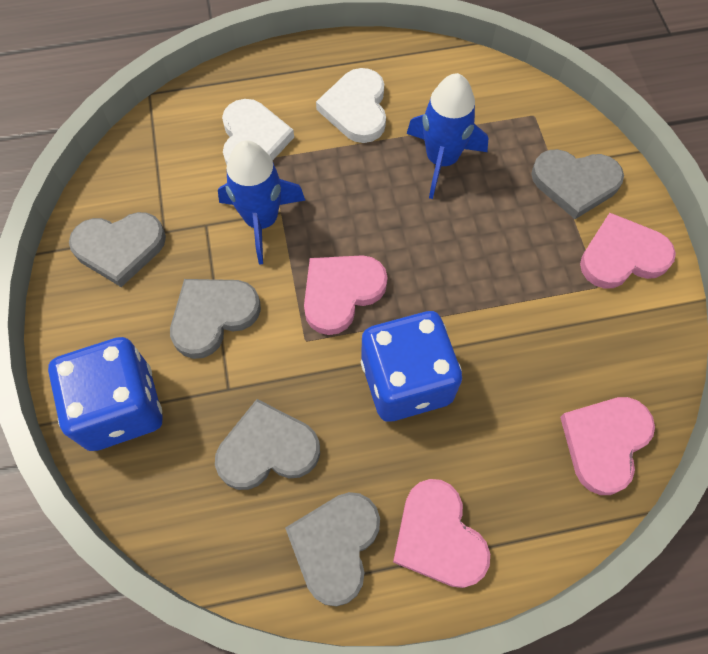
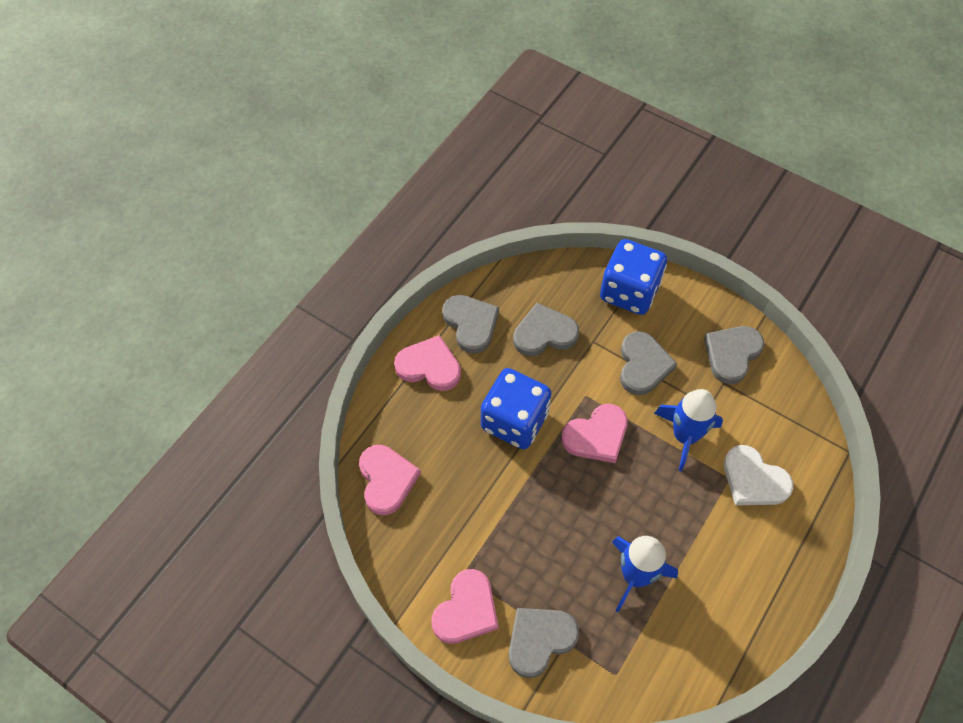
camera: 135 degrees right, 5 degrees down
(267, 449) = (544, 333): grey heart -> grey heart turned 135 degrees counterclockwise
(341, 293) = (596, 436): pink heart -> pink heart turned 60 degrees clockwise
(356, 109) = (726, 563): white heart -> none

